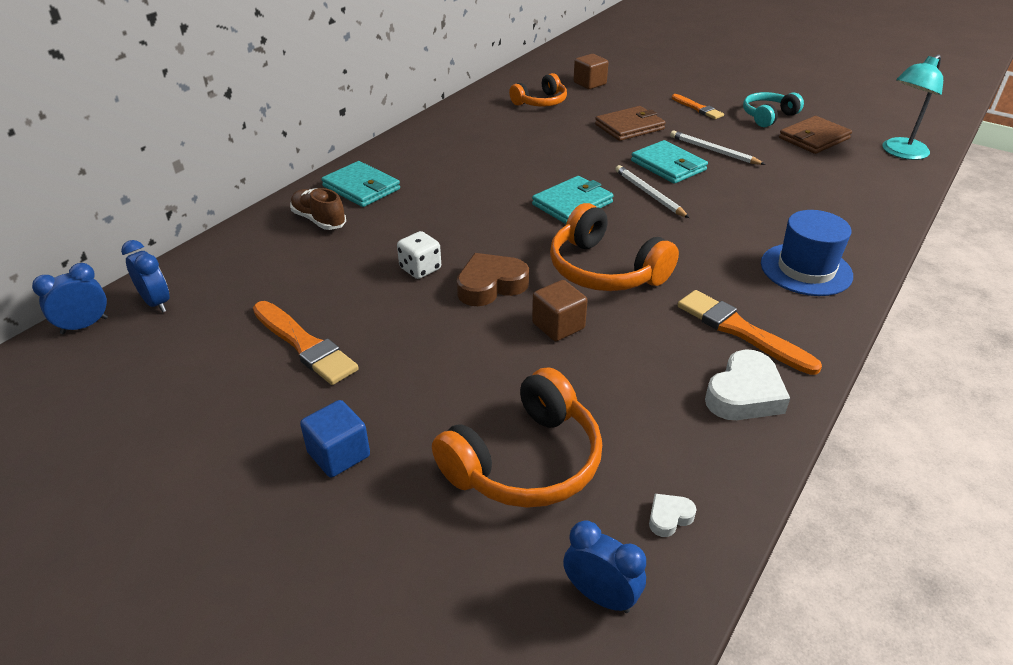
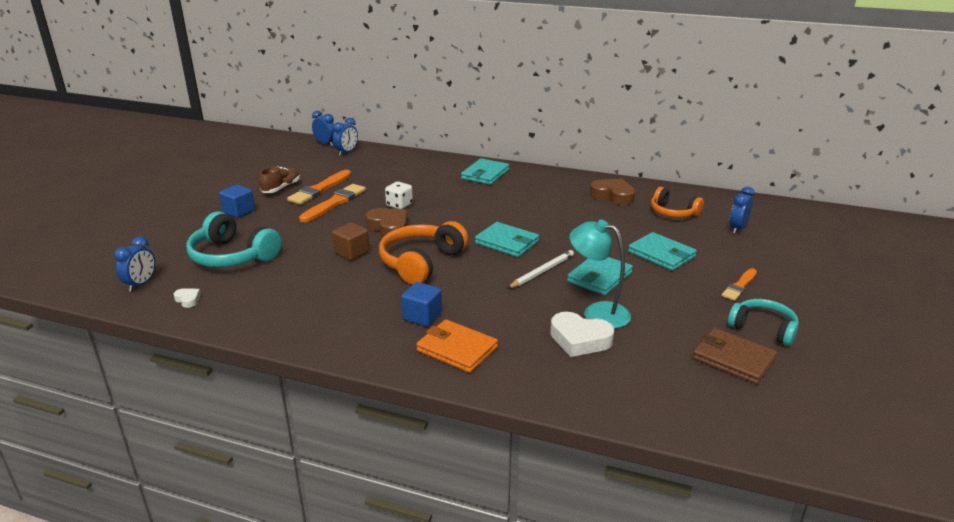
camera: 75 degrees right, 10 degrees down
(319, 220) = (440, 170): brown shoe -> brown shoe (281, 188)
(483, 122) = (613, 196): none -> brown heart
(524, 461) = (232, 256): orange headphones -> turquoise headphones
(589, 83) = (737, 229): brown cube -> blue clock
(629, 127) = (661, 254): brown wallet -> turquoise wallet
(713, 151) = (648, 298): white pencil -> none
(738, 284) = (422, 316): none -> blue cube
(741, 331) = (361, 319): orange brush -> orange brush (334, 203)
(744, 394) = (292, 321): white heart -> white heart (579, 339)
(806, 269) = (457, 349): blue hat -> orange wallet
(900, 153) = (751, 423): turquoise lamp -> turquoise lamp (597, 312)

